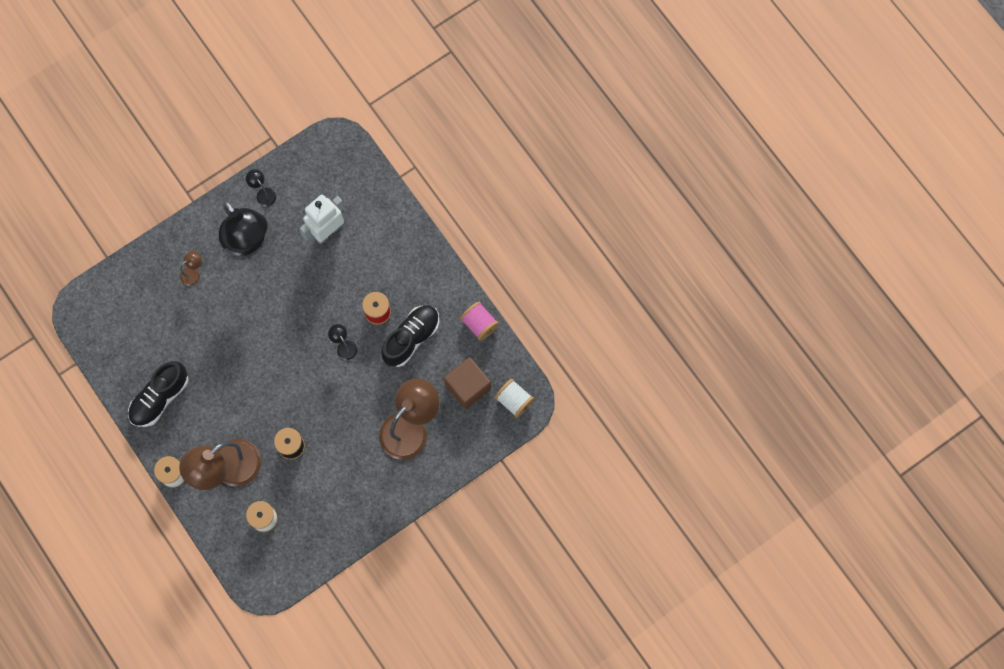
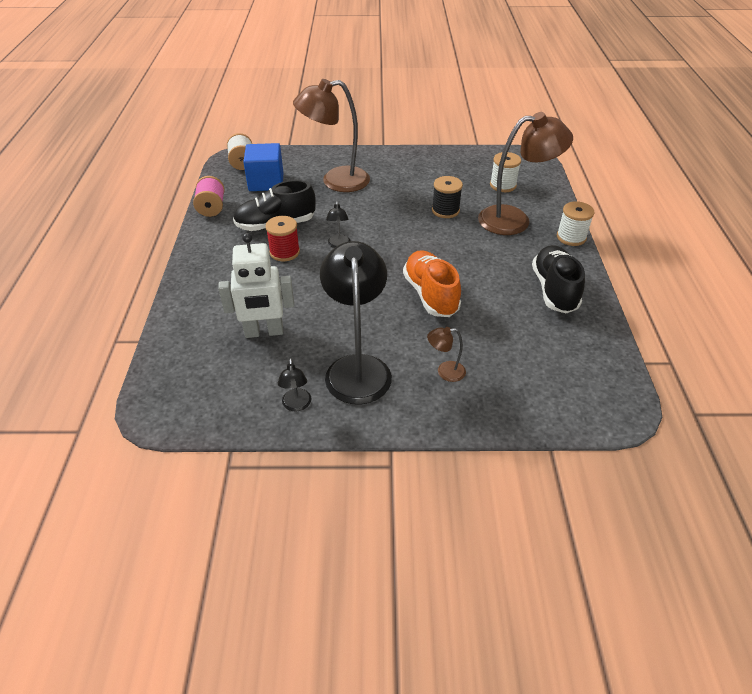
camera: 145 degrees left, 30 degrees down
(160, 398) = (554, 290): black shoe -> black shoe turned 75 degrees counterclockwise
(243, 336) = (430, 294): none -> orange shoe
(467, 387) = (266, 182): brown cube -> blue cube

